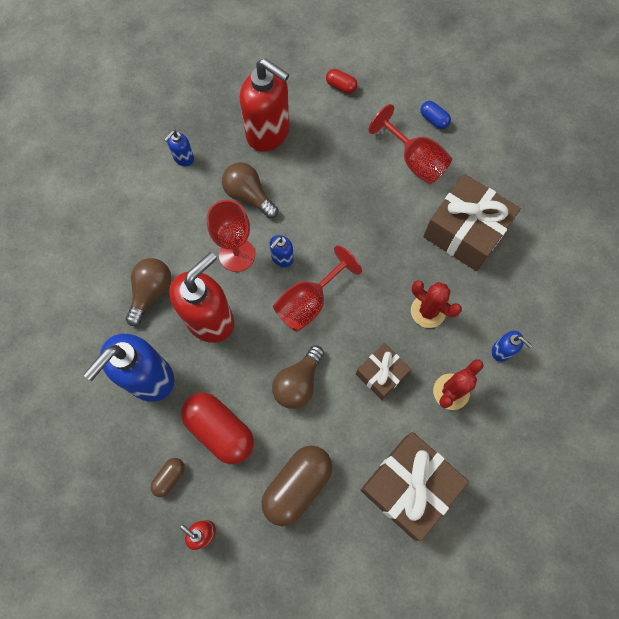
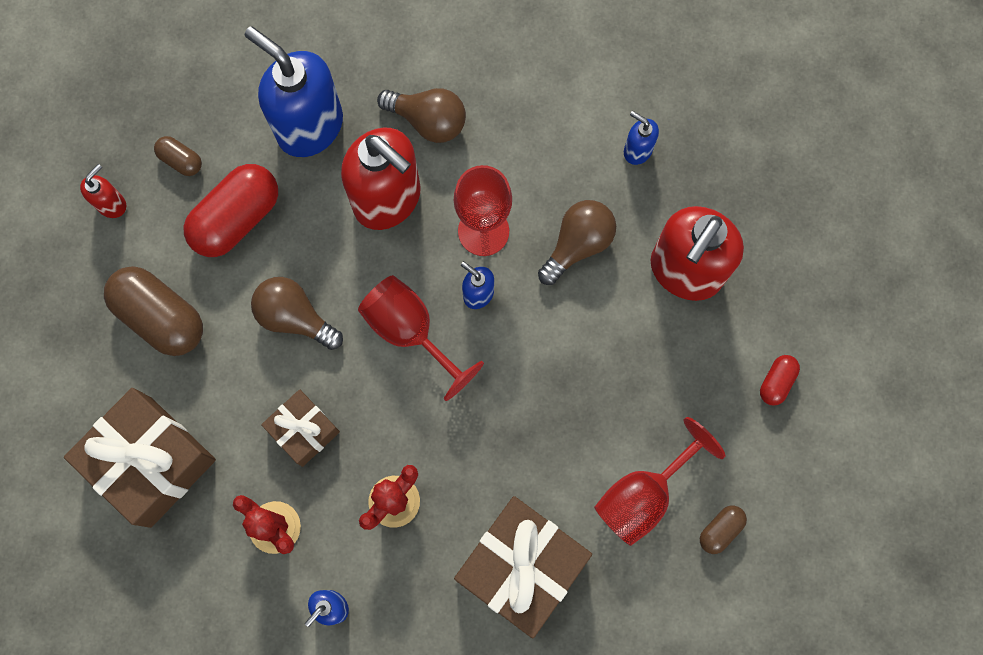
camera: 90 degrees right, 5 degrees up
(434, 120) = (720, 530): blue capsule -> brown capsule

